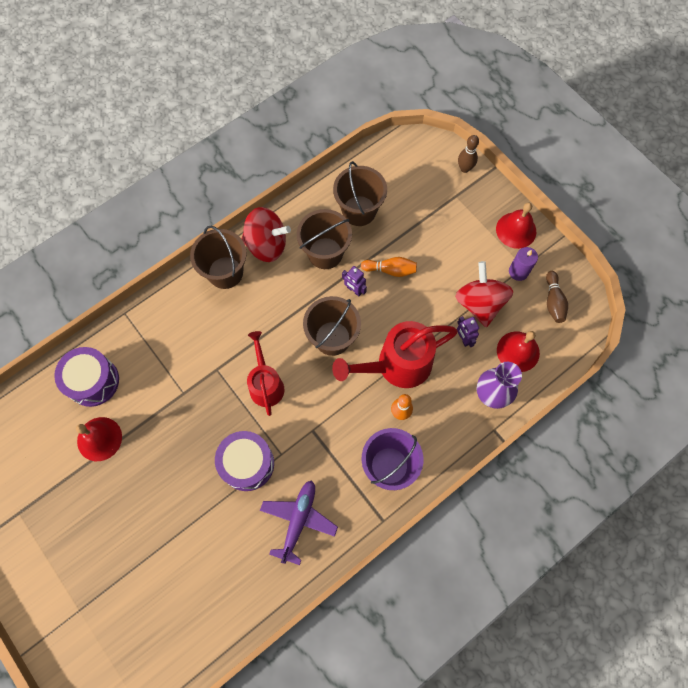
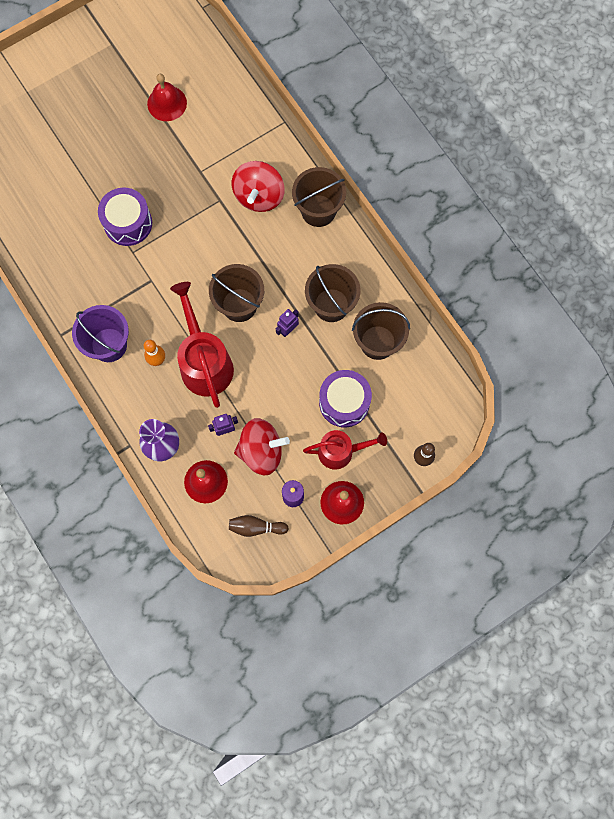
camera: 95 degrees right, 5 degrees up
(93, 381) = (220, 97): purple drum -> purple drum (344, 402)
(265, 384) = (200, 242): red watering can -> red watering can (341, 451)
(267, 245) = (345, 250): red spinning top -> red spinning top (259, 196)
(298, 520) = (72, 263): purple plane -> none
(390, 270) = (307, 367): orange bowling pin -> none

